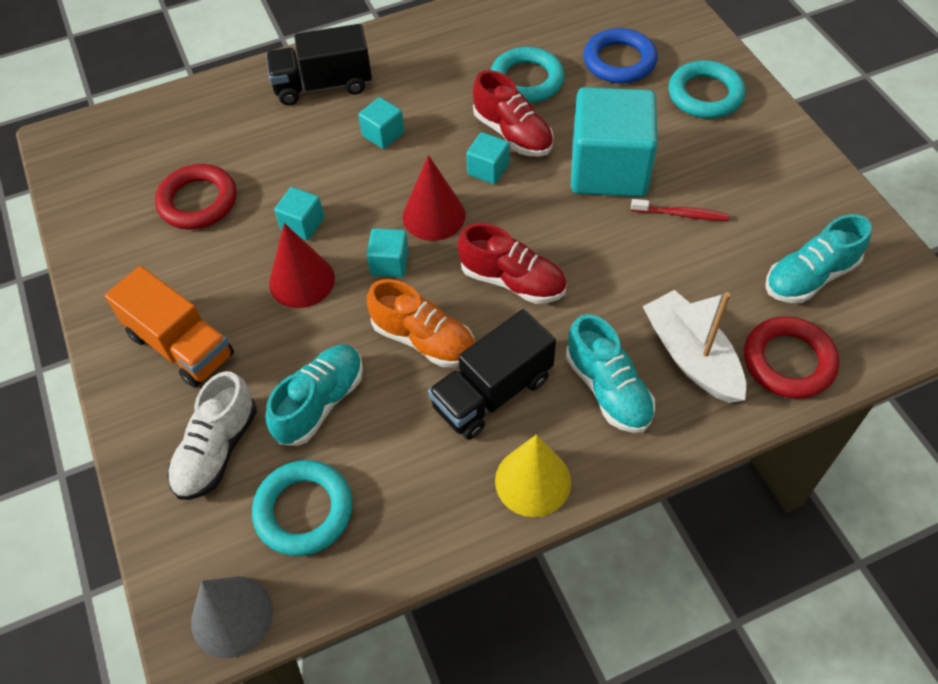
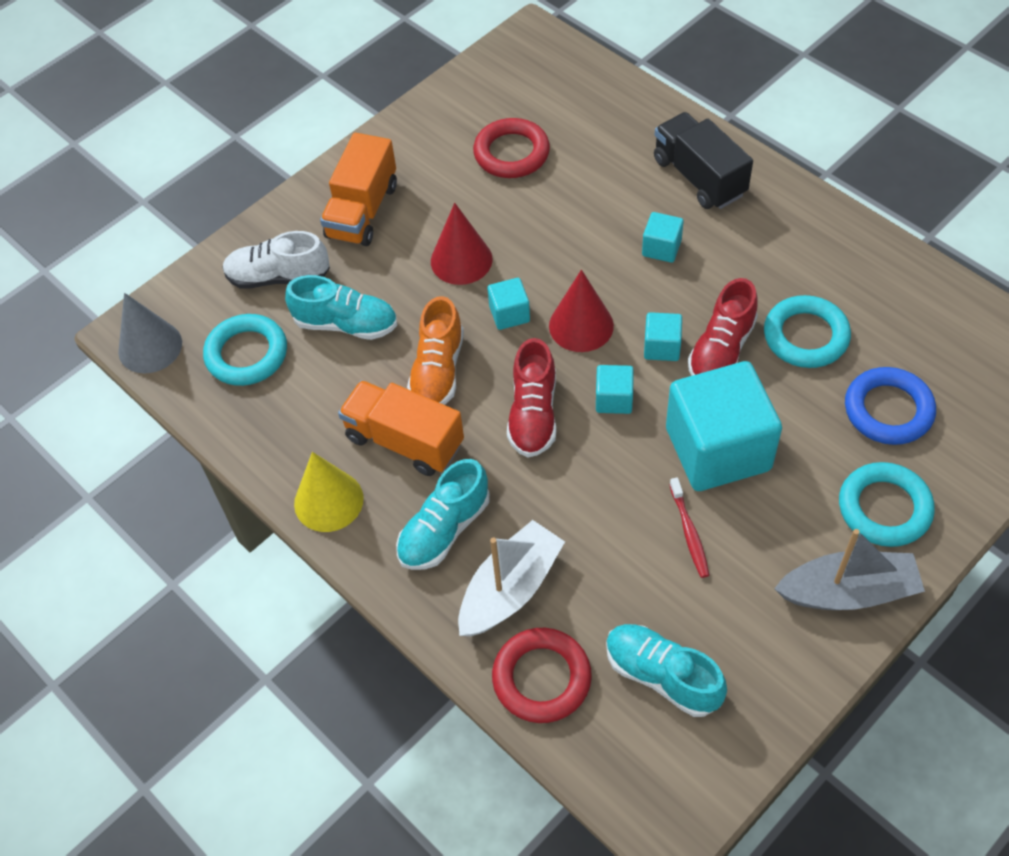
camera: 70 degrees right, 0 degrees up
(302, 224) = (522, 234): turquoise cube -> turquoise cube (614, 399)
(492, 392) = (404, 441): black truck -> orange truck
(770, 140) = (848, 592): none -> grey boat

